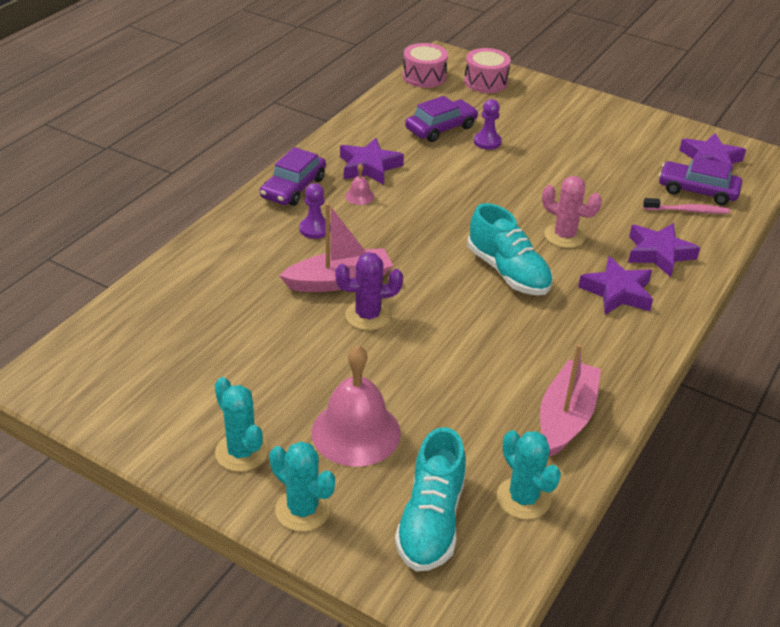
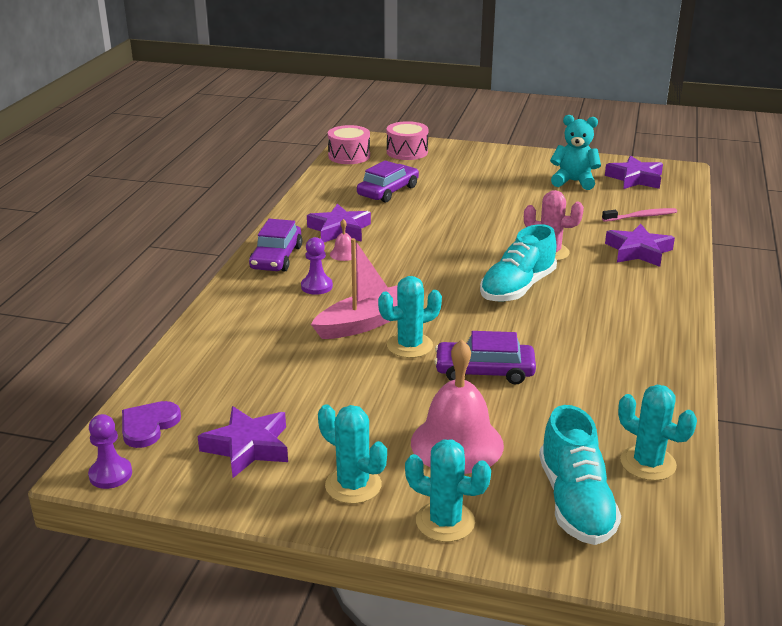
camera: 15 degrees left, 10 degrees down
(97, 347) = (148, 426): none -> purple heart
(368, 315) = (409, 346): purple cactus -> turquoise cactus
(487, 142) = (436, 195): purple pawn -> purple pawn (110, 474)
(508, 272) = (517, 288): turquoise shoe -> turquoise shoe turned 90 degrees clockwise
(566, 417) = (642, 390): pink boat -> none
(617, 292) = (622, 286): purple star -> purple star (247, 447)
(641, 152) = (574, 181): none -> turquoise teddy bear
(697, 190) = (639, 201): purple car -> purple car (484, 371)

